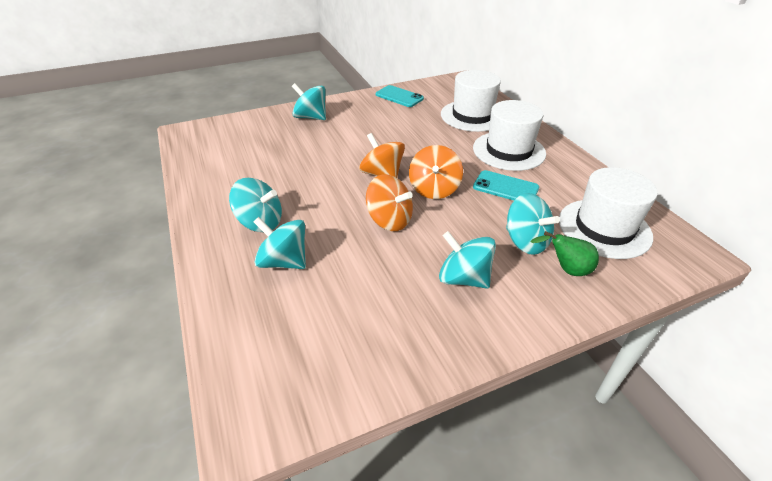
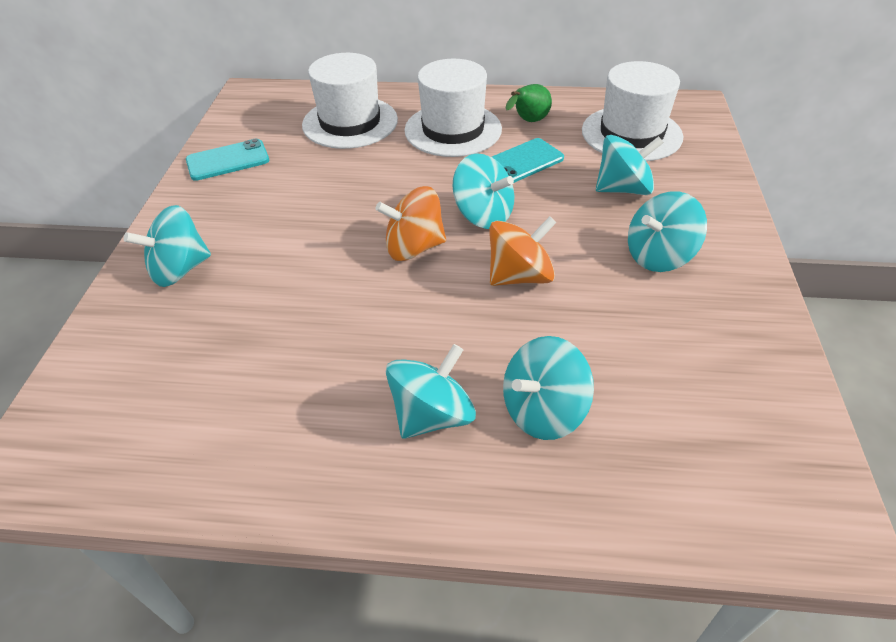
camera: 60 degrees left, 5 degrees up
(434, 189) = (483, 215): orange spinning top -> turquoise spinning top
(566, 269) = (679, 183): green pear -> green pear (528, 121)

